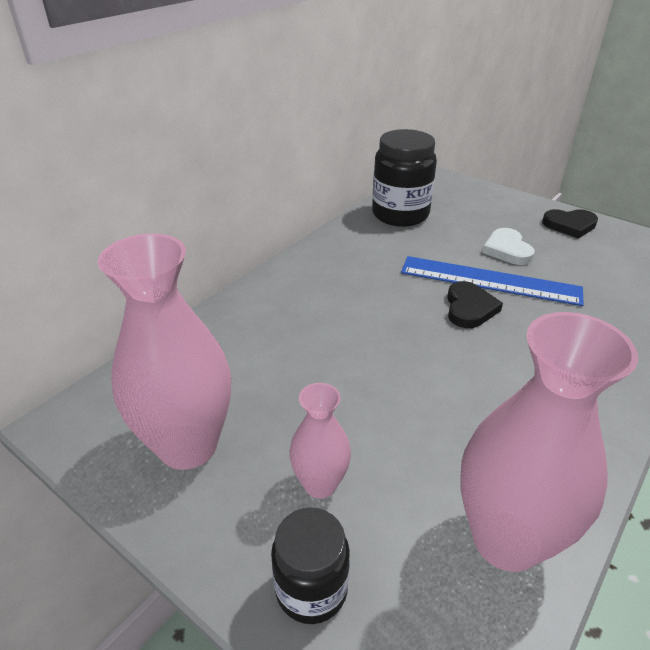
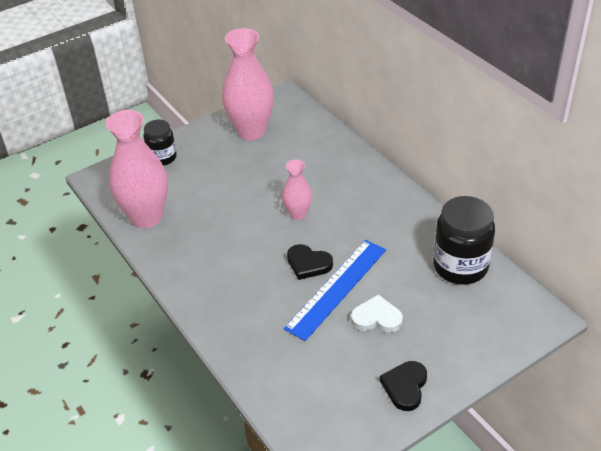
camera: 110 degrees right, 5 degrees up
(320, 484) = (207, 168): pink vase -> pink vase (298, 214)

